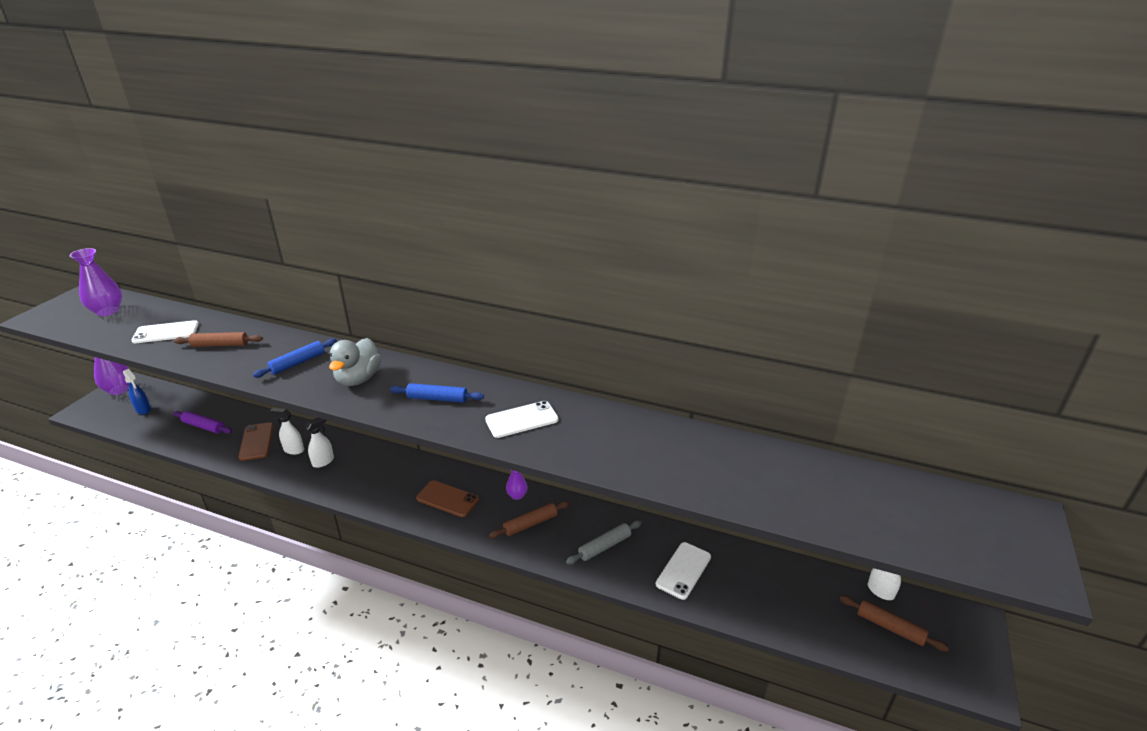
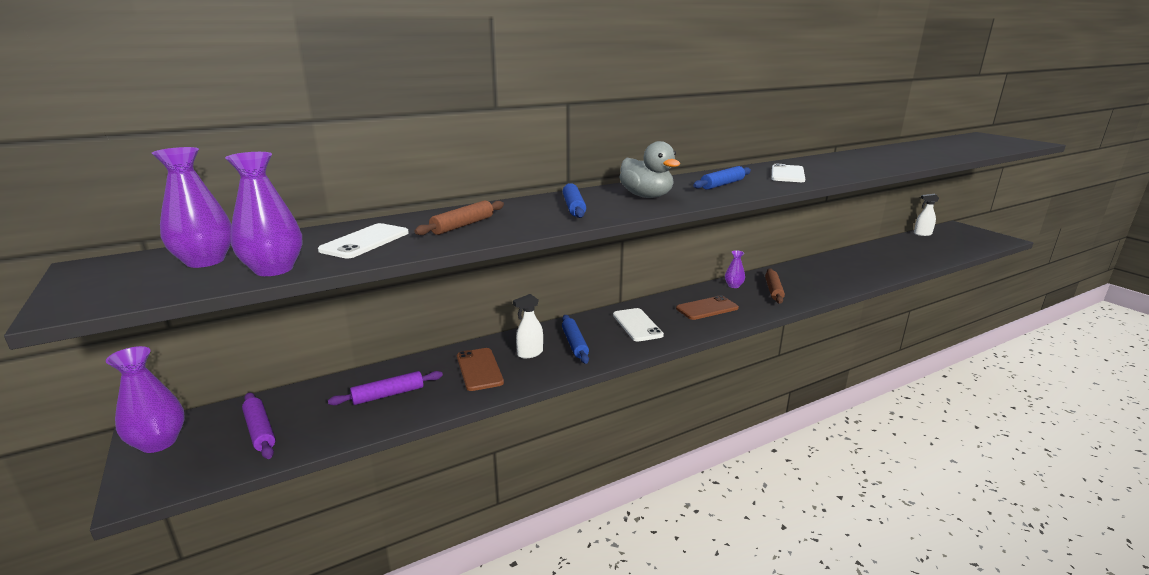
camera: 50 degrees left, 10 degrees down
(103, 333) = (274, 269): none -> purple vase
(143, 410) = (260, 431): blue spray bottle -> purple rolling pin
(256, 441) = (479, 369): brown phone -> brown phone turned 45 degrees clockwise
(323, 461) = (574, 344): white spray bottle -> blue rolling pin
(604, 546) = (823, 277): grey rolling pin -> none
(683, 570) = (867, 265): white phone -> white phone (637, 325)
(890, 627) = (952, 240): brown rolling pin -> none

